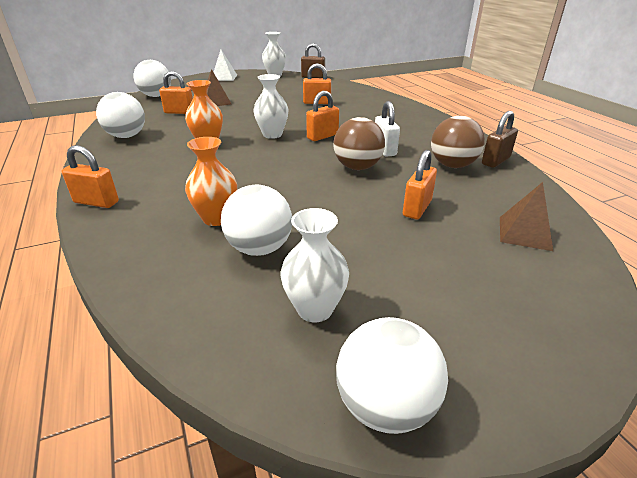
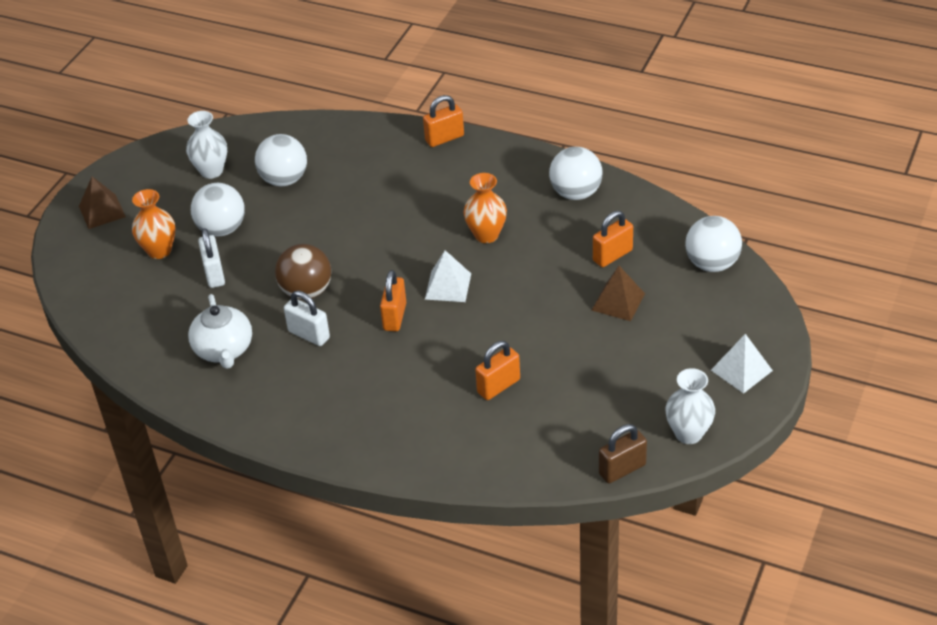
camera: 140 degrees right, 10 degrees up
(216, 218) = (343, 179): orange vase -> orange vase (159, 251)
(272, 135) = (448, 286): white vase -> white pyramid
(385, 405) = (144, 158): white ball -> white ball (222, 229)
(417, 208) = (214, 274): orange padlock -> white padlock
(452, 165) = (224, 350): brown ball -> white teapot
(495, 161) = (187, 385): brown padlock -> none
(525, 233) = (122, 297): brown pyramid -> brown pyramid (102, 211)

